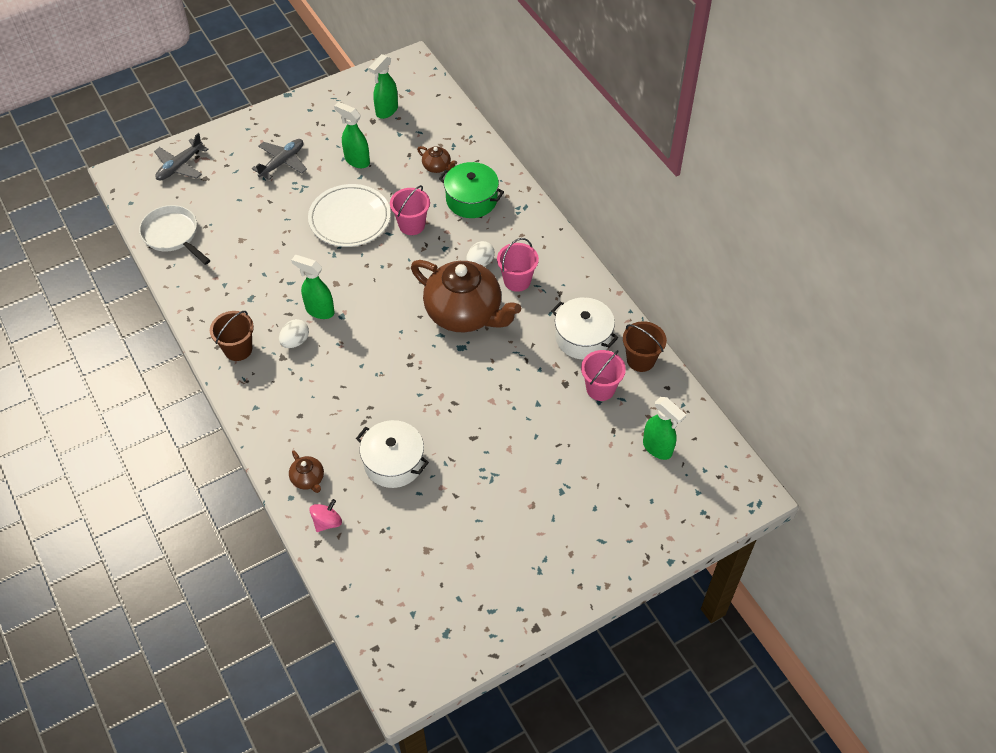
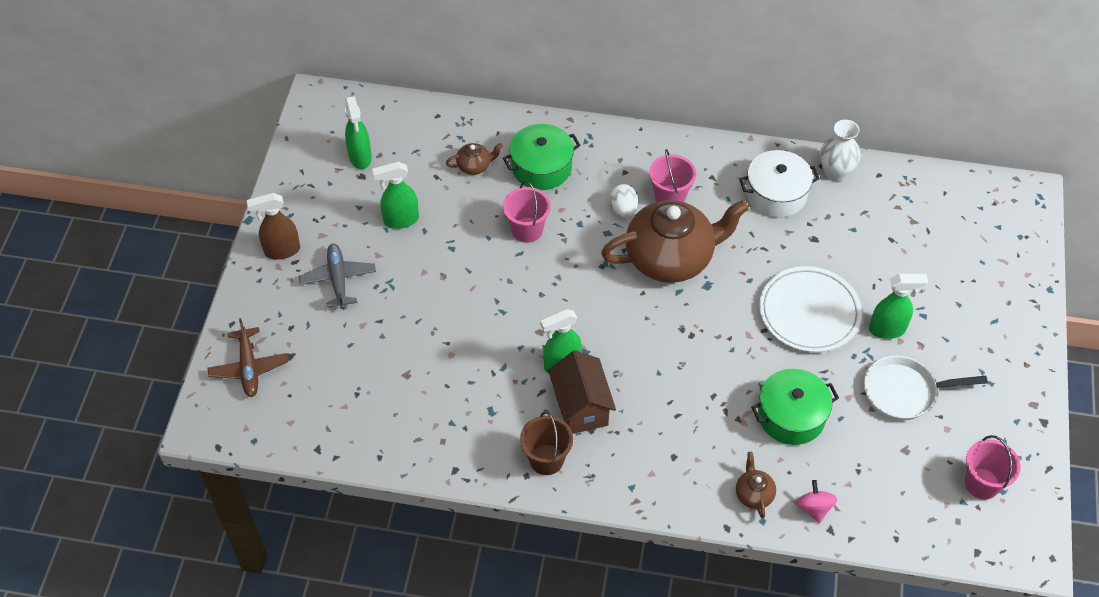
camera: 50 degrees left, 0 degrees up
(173, 235) = (340, 429): white pan -> white pan (904, 392)
(180, 166) = (249, 368): grey plane -> brown plane
(279, 124) = (281, 251): none -> brown spray bottle
(295, 341) = (581, 407): white egg -> brown house
(308, 479) = (753, 494): brown teapot -> brown teapot turned 105 degrees counterclockwise
(349, 218) = (470, 271): white plate -> white plate (809, 312)
(394, 462) = (791, 416): white pot -> green pot
(600, 389) = (841, 219): pink bucket -> pink bucket (982, 483)
(640, 360) = (835, 172): brown bucket -> white vase
(657, 448) = (934, 223): green spray bottle -> green spray bottle (887, 329)

